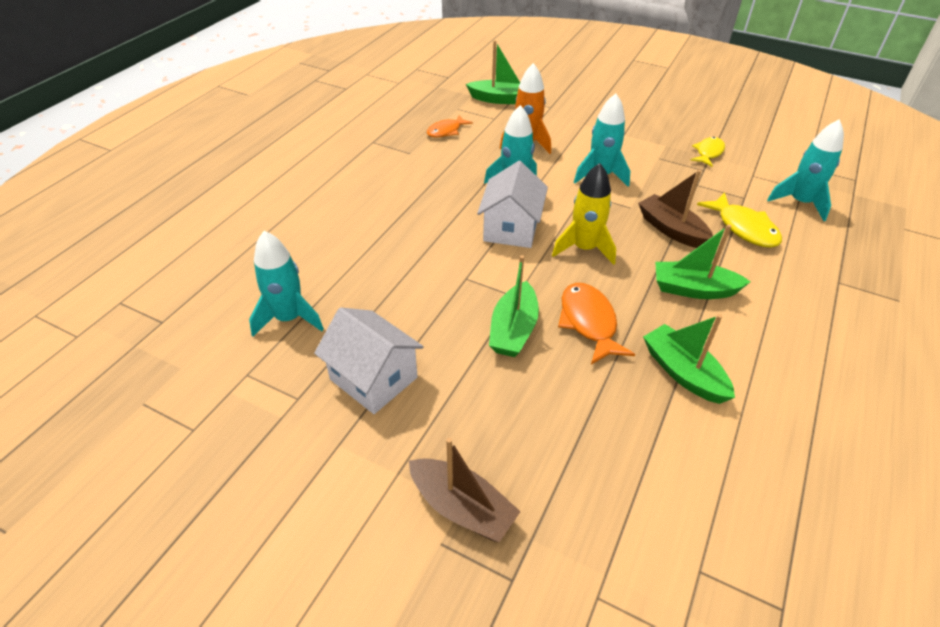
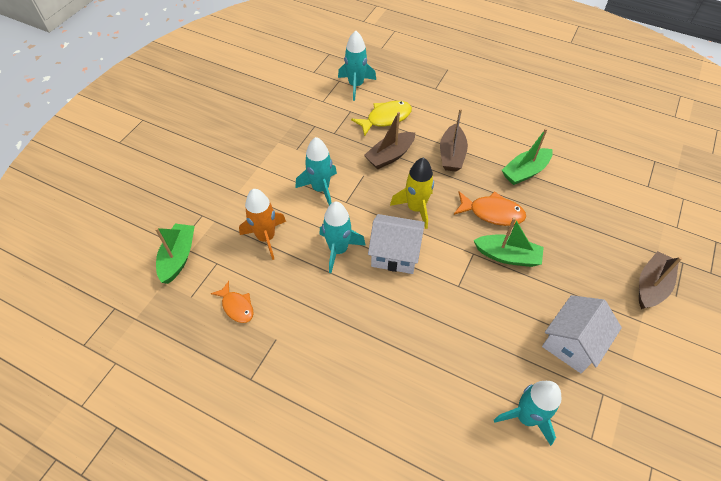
camera: 90 degrees left, 10 degrees up
(589, 322) = (492, 213): orange fish -> orange fish turned 150 degrees counterclockwise
(693, 289) = (451, 155): green boat -> brown boat
(708, 153) = (291, 119): yellow fish -> none

